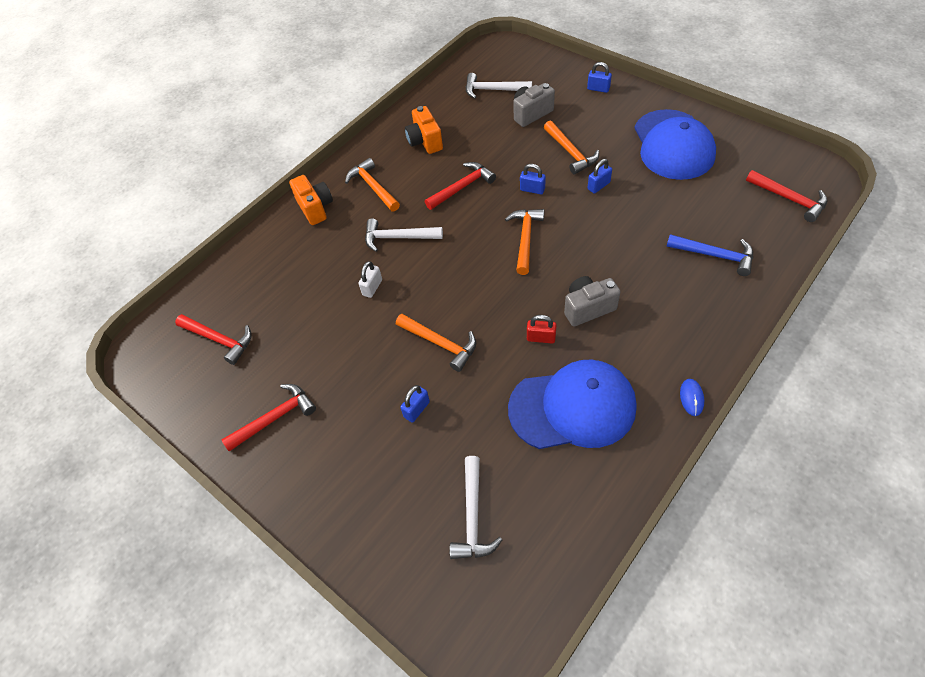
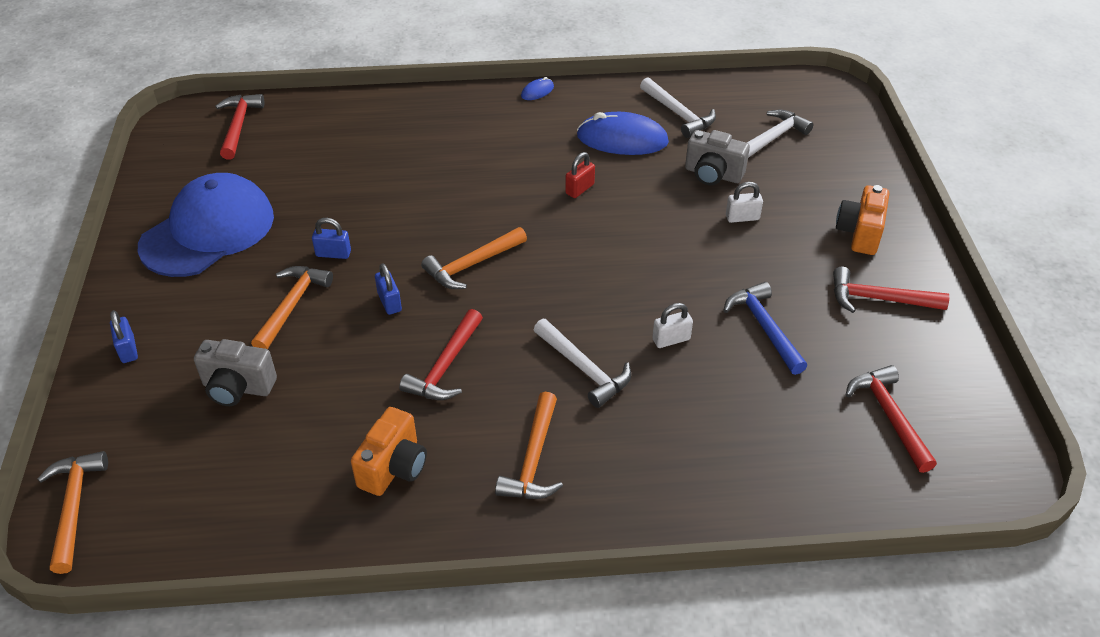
camera: 140 degrees left, 10 degrees down
(315, 208) = (633, 493): orange camera -> orange camera (859, 233)
(417, 409) = (742, 217): blue padlock -> white padlock
(440, 344) = (666, 245): orange hammer -> orange hammer (74, 507)
(462, 187) = (445, 366): red hammer -> red hammer turned 75 degrees counterclockwise
(493, 90) = (208, 466): white hammer -> white hammer (678, 114)
(541, 338) = (579, 189): red padlock -> red padlock turned 75 degrees clockwise
(572, 407) = (622, 139): blue cap -> blue mouse
(588, 308) = (513, 179): grey camera -> grey camera (713, 174)
(715, 255) = (364, 138): blue hammer -> blue hammer (764, 327)

